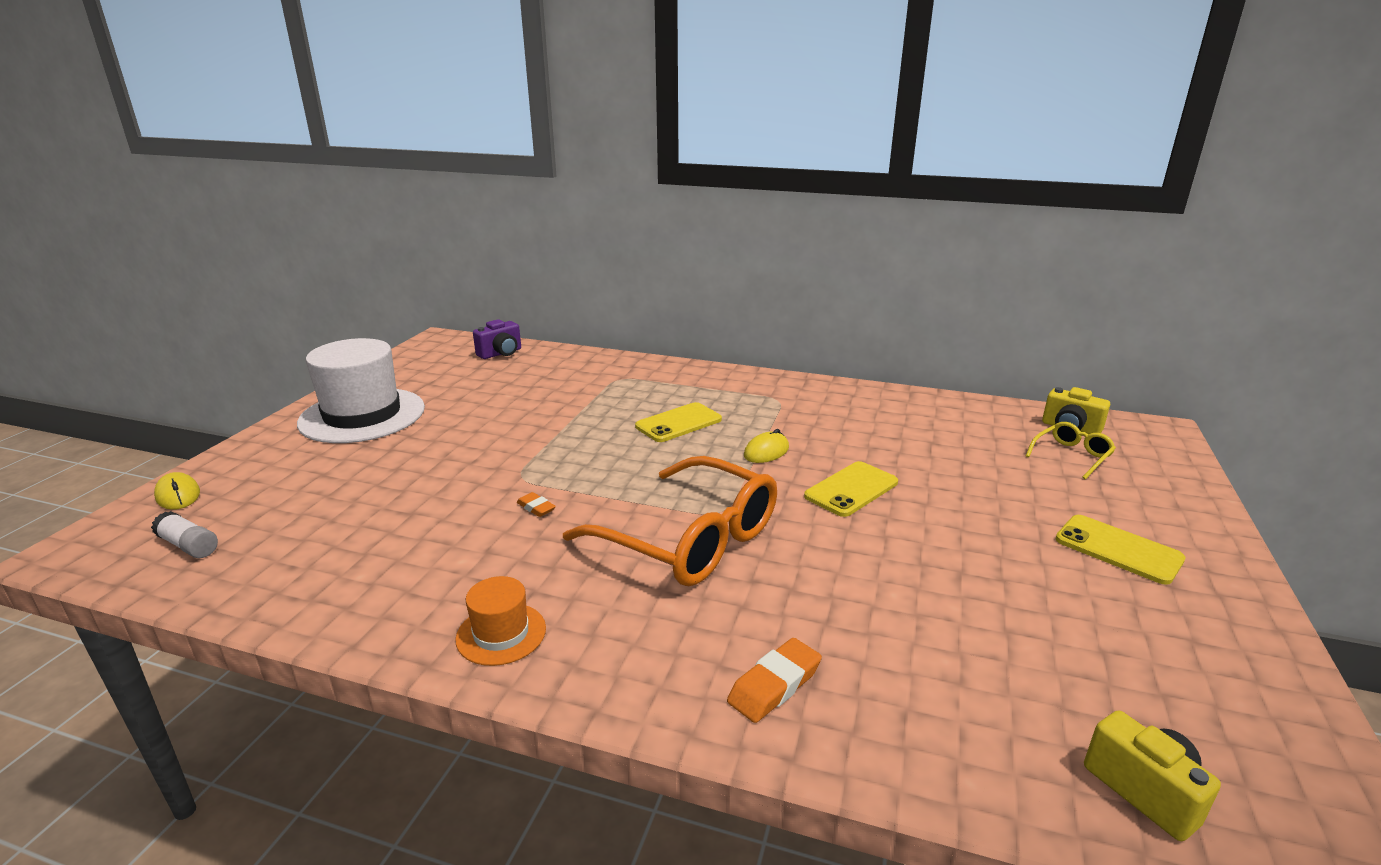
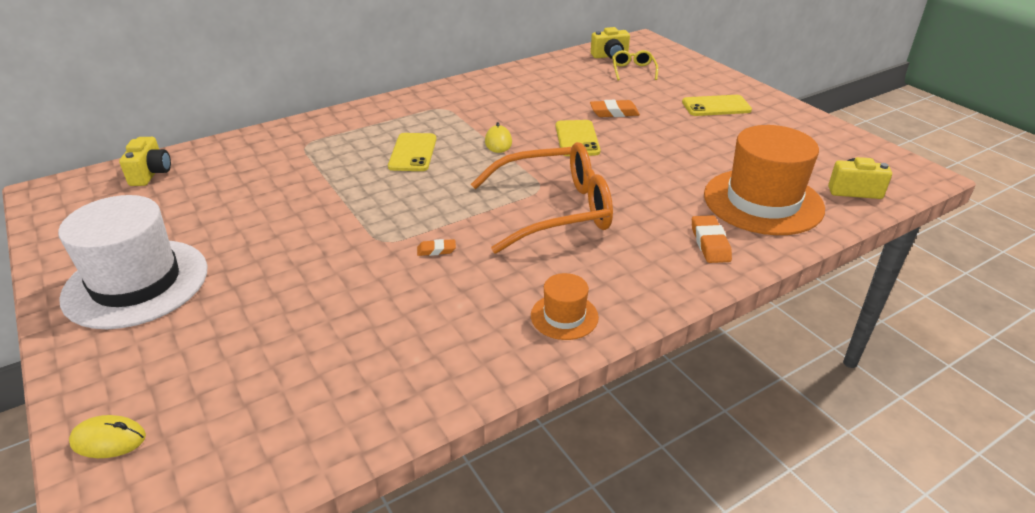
camera: 50 degrees left, 10 degrees up
(189, 546) = (229, 448): white glue stick -> none
(501, 353) = (151, 174): purple camera -> yellow camera
(947, 694) = (763, 201): none -> orange hat
(950, 486) = (614, 112): none -> orange eraser

